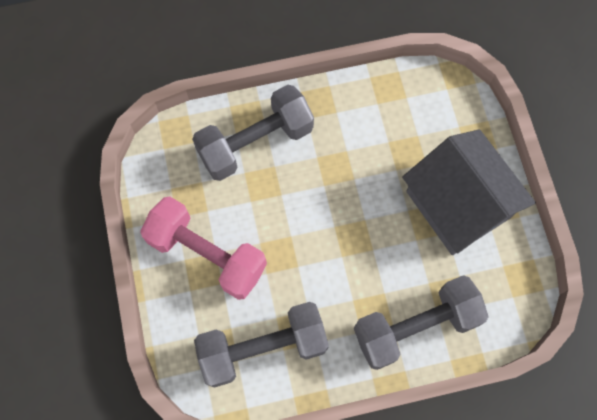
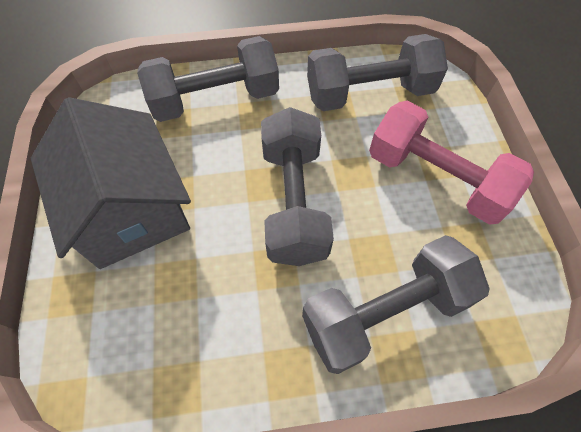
camera: 175 degrees left, 10 degrees down
(327, 222) = (294, 202): none -> grey dumbbell

